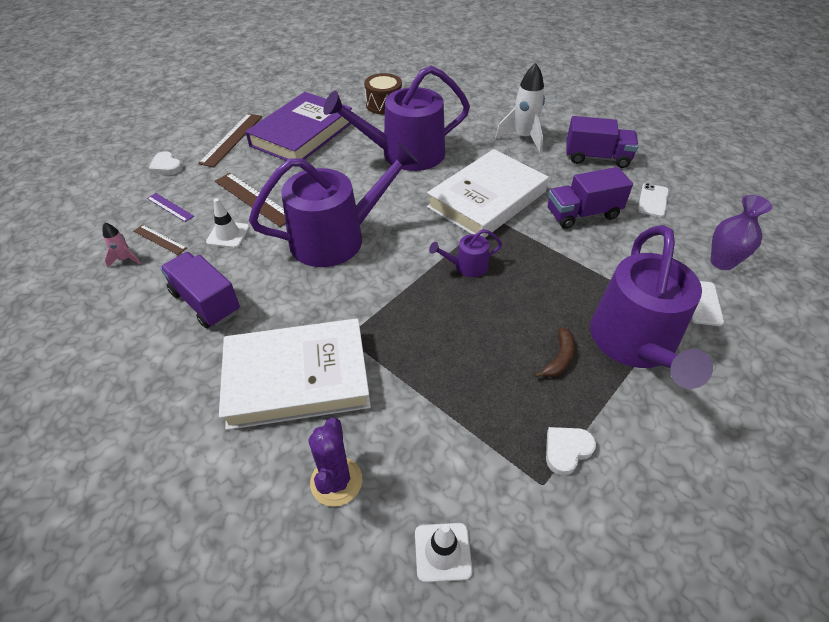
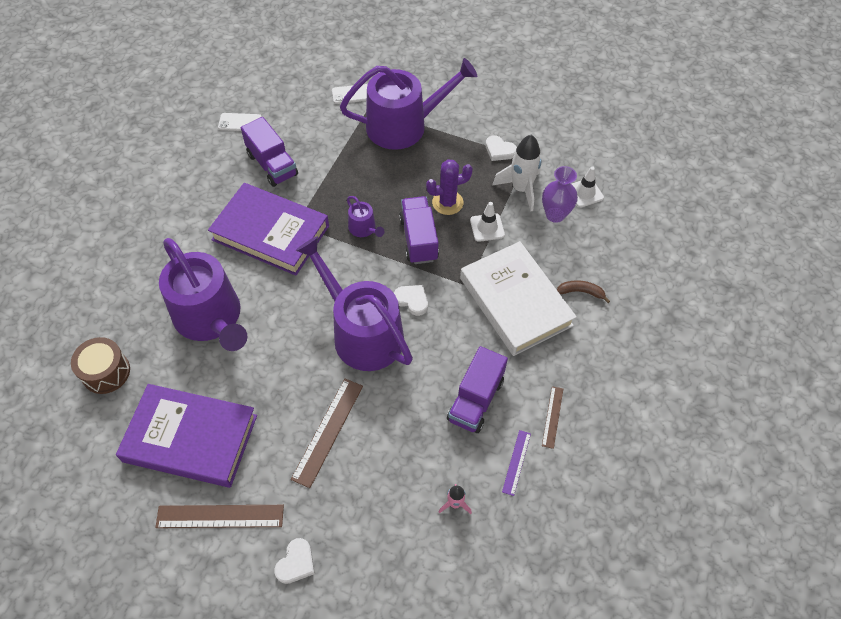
camera: 110 degrees left, 10 degrees up
(159, 239) = (417, 488): brown ruler -> brown ruler (552, 417)
(170, 207) = (366, 510): purple ruler -> purple ruler (516, 462)
(228, 235) = (389, 427): white traffic cone -> white traffic cone (487, 227)
(336, 481) = (573, 252): purple cactus -> purple cactus (447, 202)
(352, 283) = (412, 300): none -> white heart
(487, 199) = (270, 233): white book -> purple book
(523, 137) = (157, 223): white rocket -> white rocket (521, 189)
(559, 358) = (433, 162): brown banana -> brown banana (581, 292)
(597, 158) = (182, 163): purple truck -> purple truck (418, 239)
(722, 262) = (305, 84): purple vase -> purple vase (555, 215)

